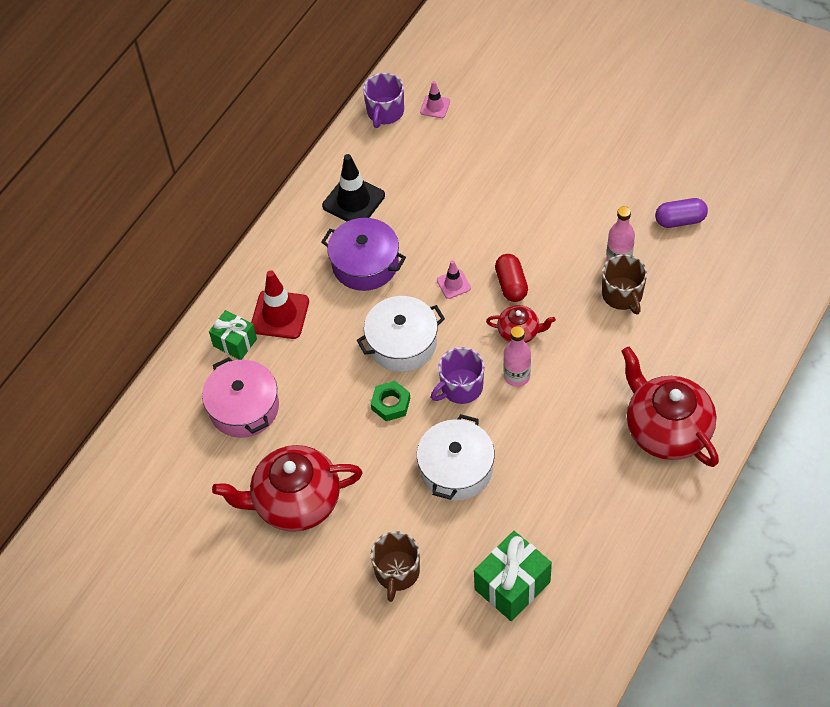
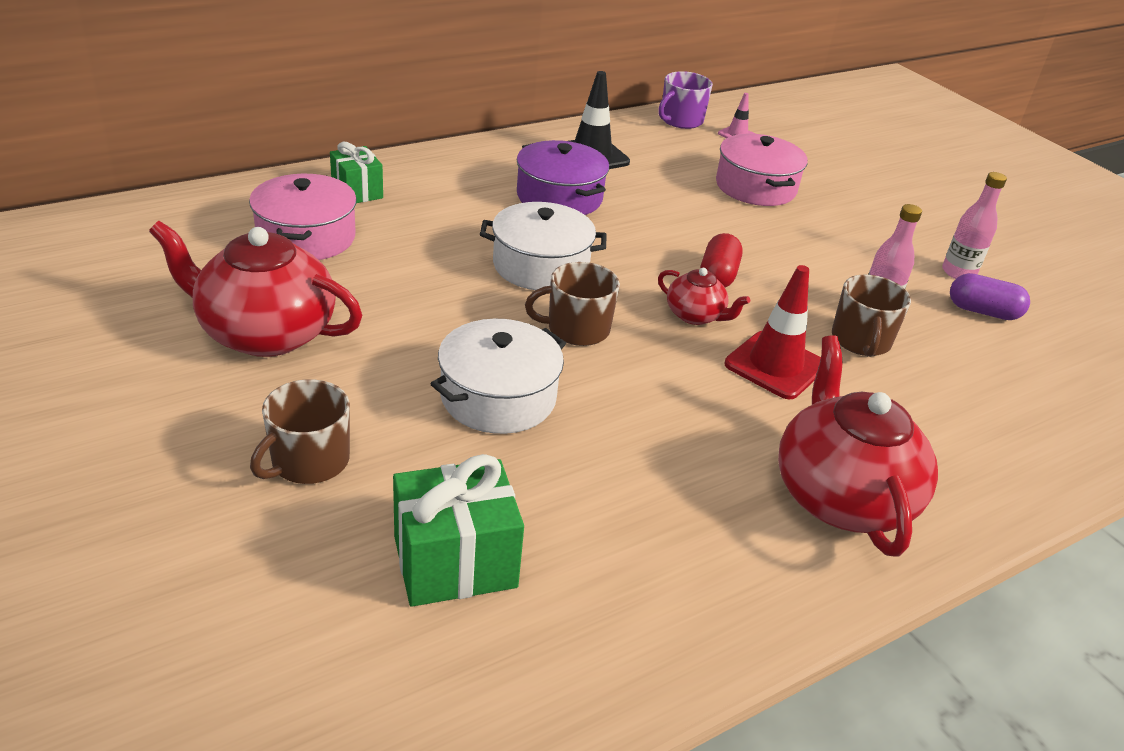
camera: 20 degrees right, 20 degrees down
(280, 315) = (427, 193): red traffic cone -> red traffic cone (775, 365)
(390, 403) = (475, 305): green nut -> none
(453, 284) = (647, 248): pink traffic cone -> none
(461, 387) = (576, 329): purple mug -> brown mug
(482, 168) = (755, 187): none -> pink pot
(517, 376) = (659, 350): pink bottle -> pink bottle (958, 273)

